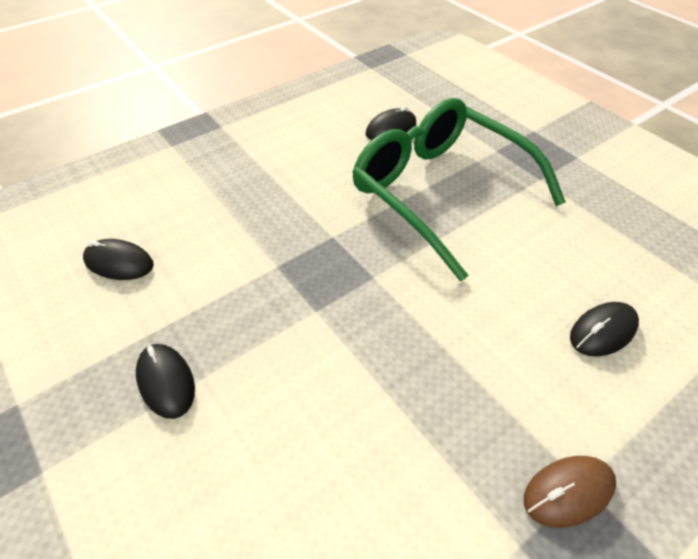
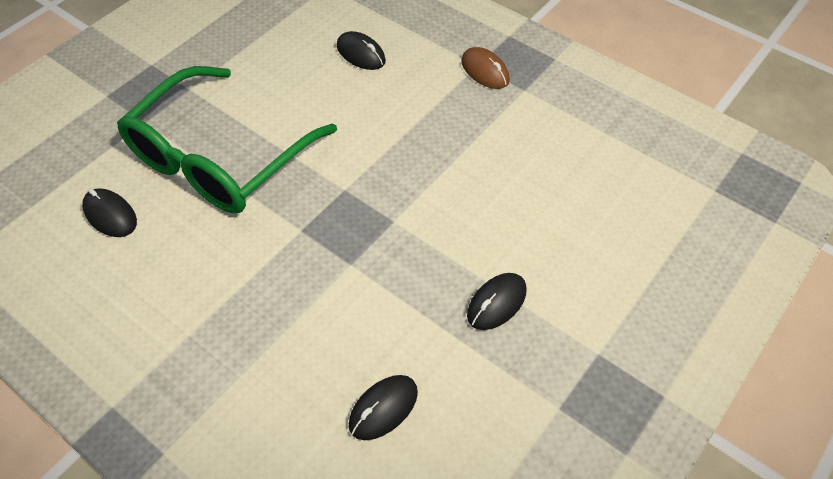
camera: 105 degrees left, 5 degrees up
(119, 263) = (383, 408): black mouse -> black mouse turned 45 degrees clockwise

